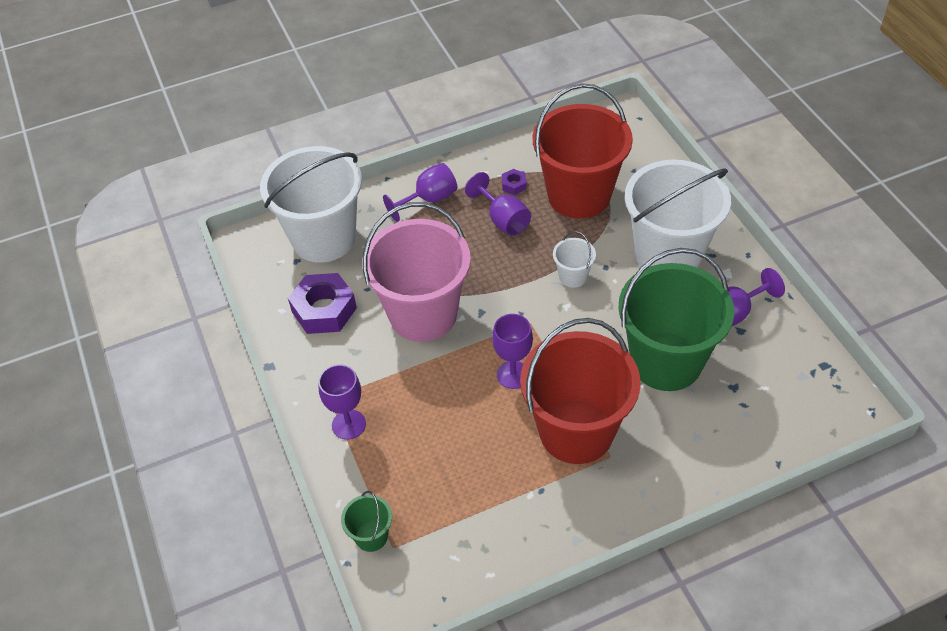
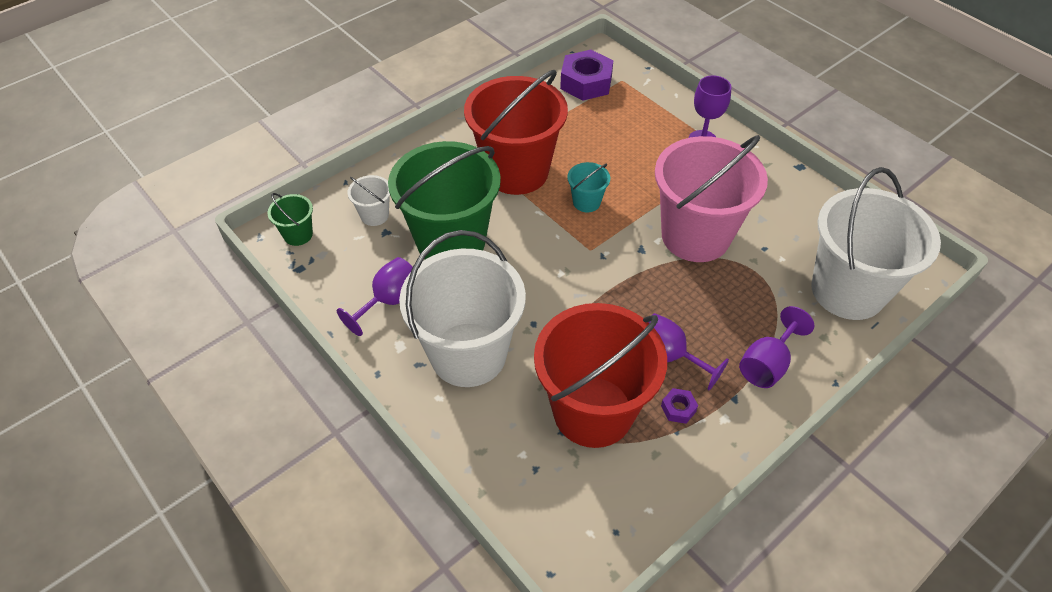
camera: 160 degrees right, 0 degrees up
(324, 310) = (790, 220): purple nut -> purple nut (586, 82)
(371, 536) = (640, 82): green bucket -> green bucket (298, 235)
(513, 375) = (586, 202): purple goblet -> turquoise bucket
(573, 276) = (565, 305): white bucket -> white bucket (374, 215)

